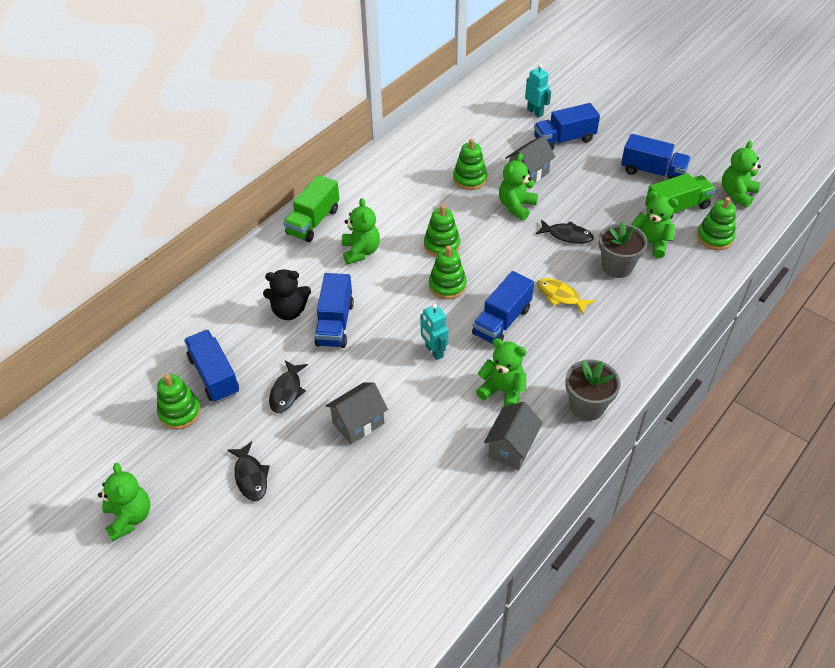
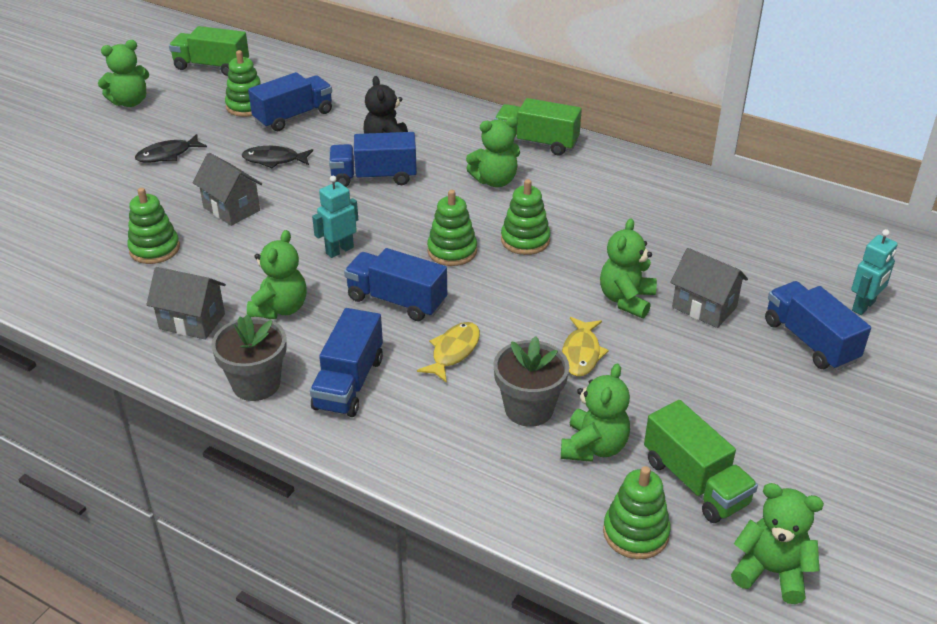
camera: 80 degrees right, 10 degrees down
(81, 444) = (211, 66): none -> green truck
(470, 179) = (668, 253): green stacking toy -> green stacking toy (154, 249)
(516, 206) = (626, 300): green teddy bear -> green teddy bear turned 90 degrees counterclockwise
(567, 235) = (581, 353): black fish -> yellow fish
(652, 172) = (778, 450): blue truck -> blue truck (349, 383)

